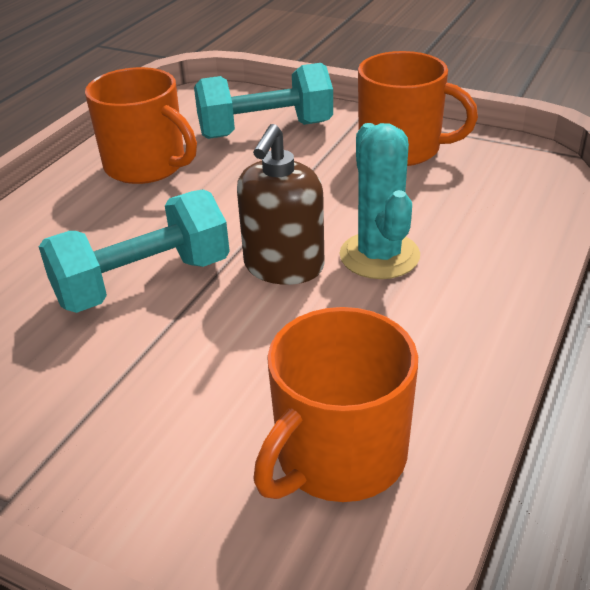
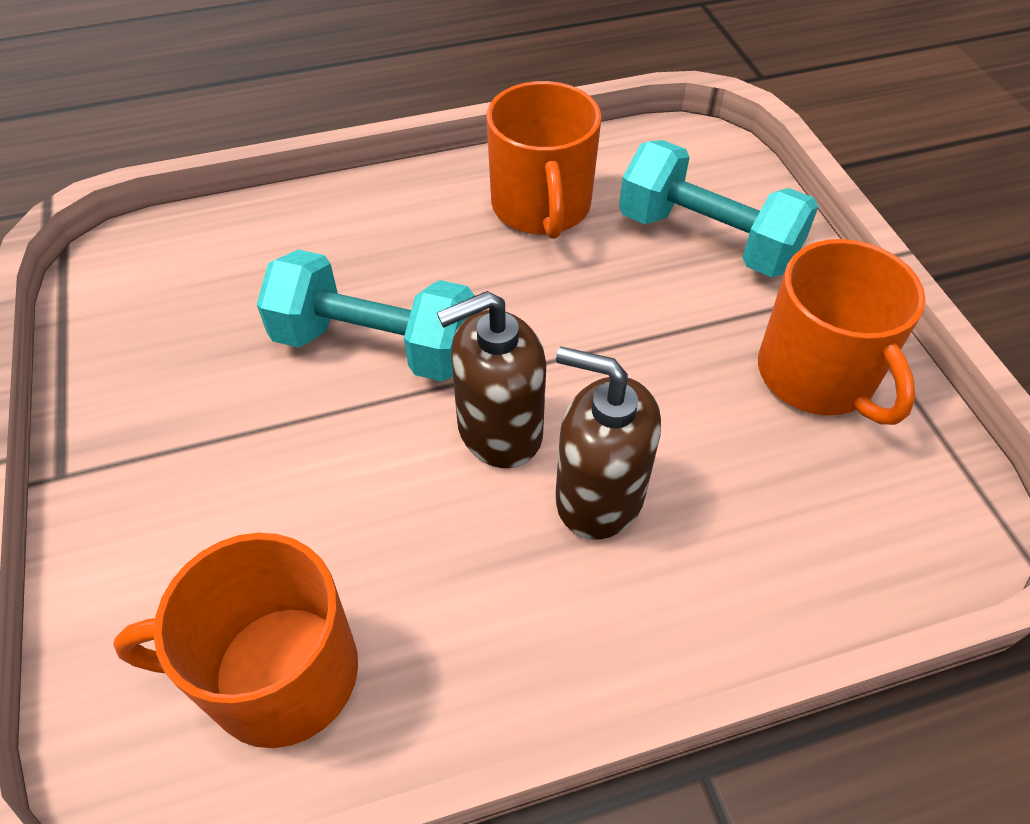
camera: 45 degrees right, 15 degrees up
(379, 255) = (599, 496): turquoise cactus -> brown soap dispenser

